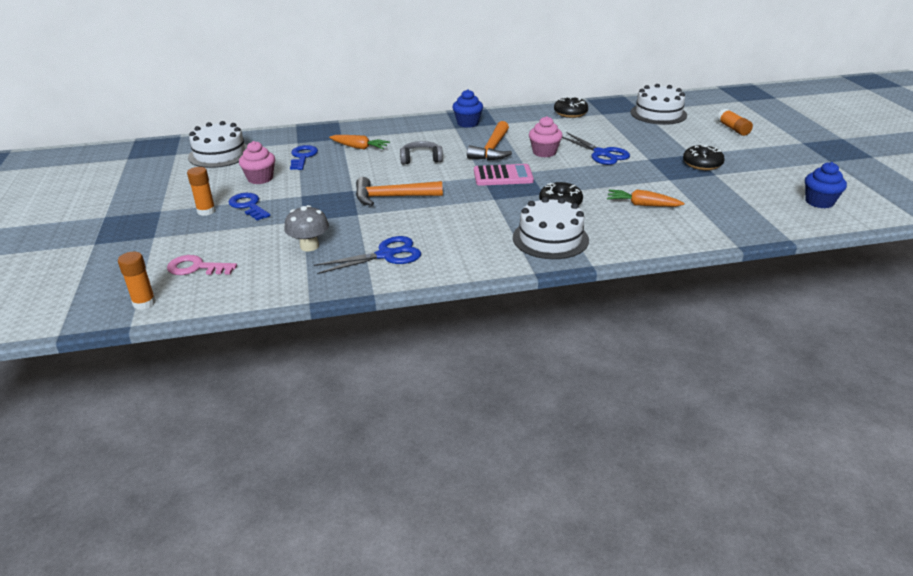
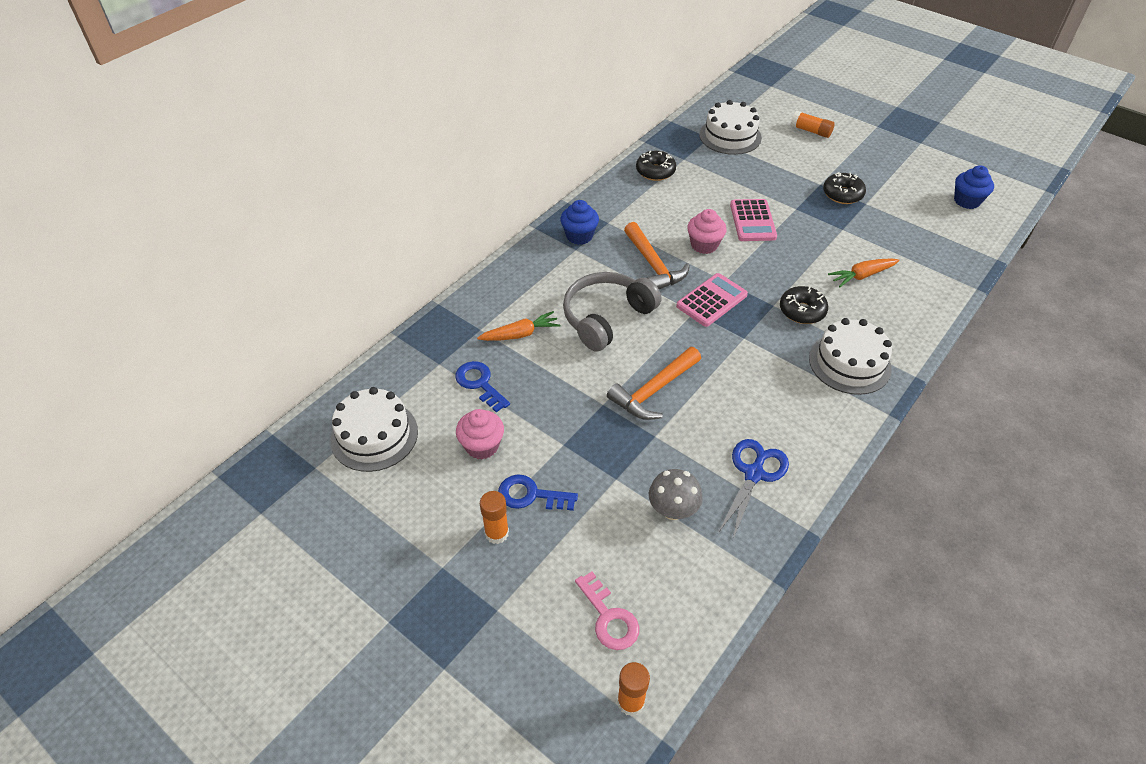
camera: 40 degrees left, 15 degrees up
(196, 268) = (609, 617): pink key -> pink key turned 90 degrees counterclockwise
(421, 159) = (606, 317): grey headphones -> grey headphones, size x1.75
(601, 153) = (752, 221): blue scissors -> pink calculator

